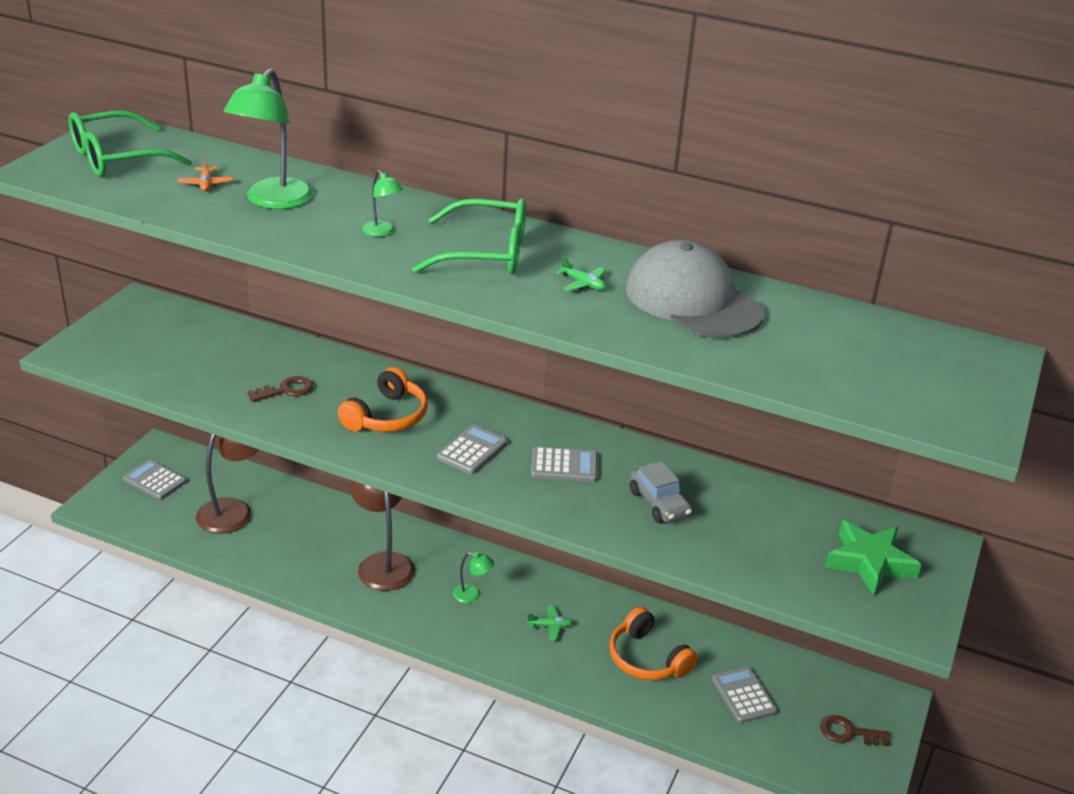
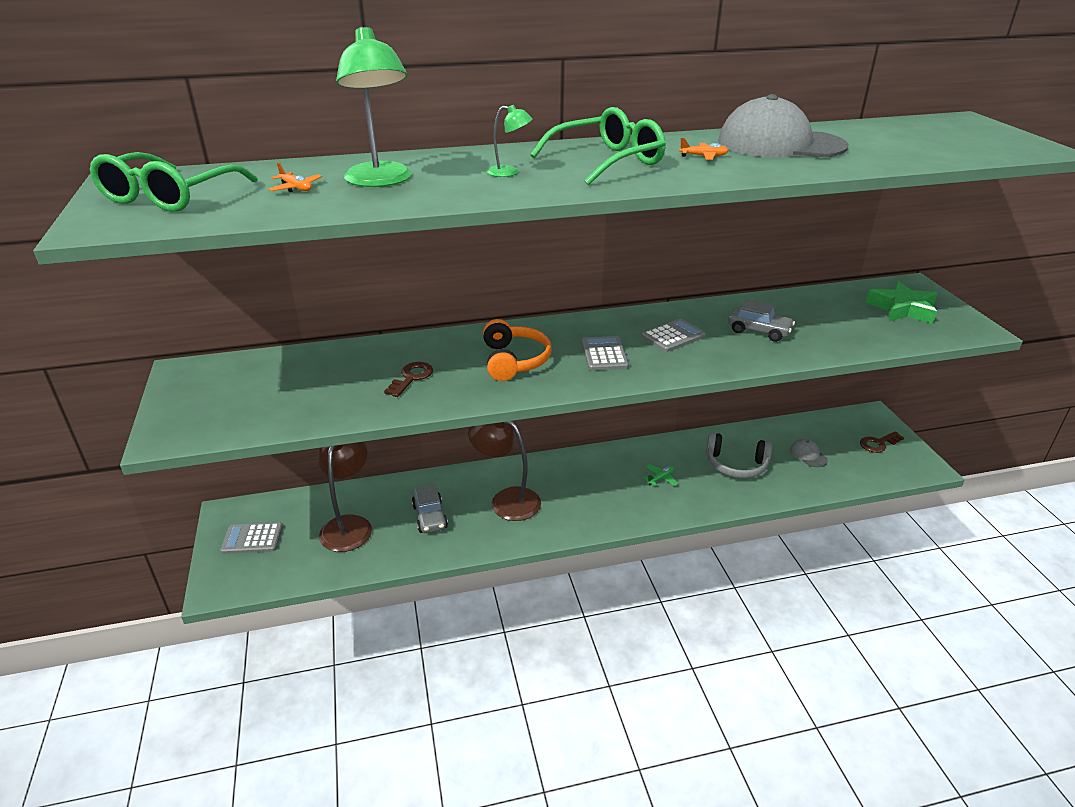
camera: 35 degrees left, 0 degrees up
(303, 540) = (430, 517): none -> grey car
(472, 595) = (590, 487): green lamp -> none
(583, 284) = (703, 156): green plane -> orange plane
(647, 658) = (736, 465): orange headphones -> grey headphones
(743, 695) = (808, 455): grey calculator -> grey cap

